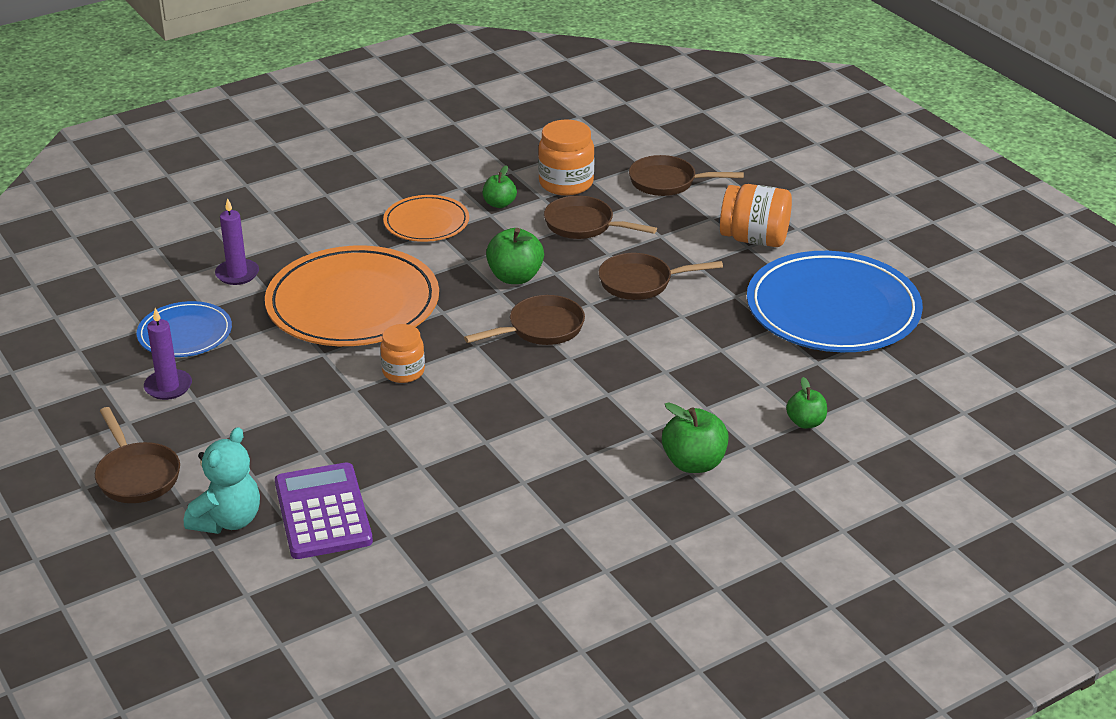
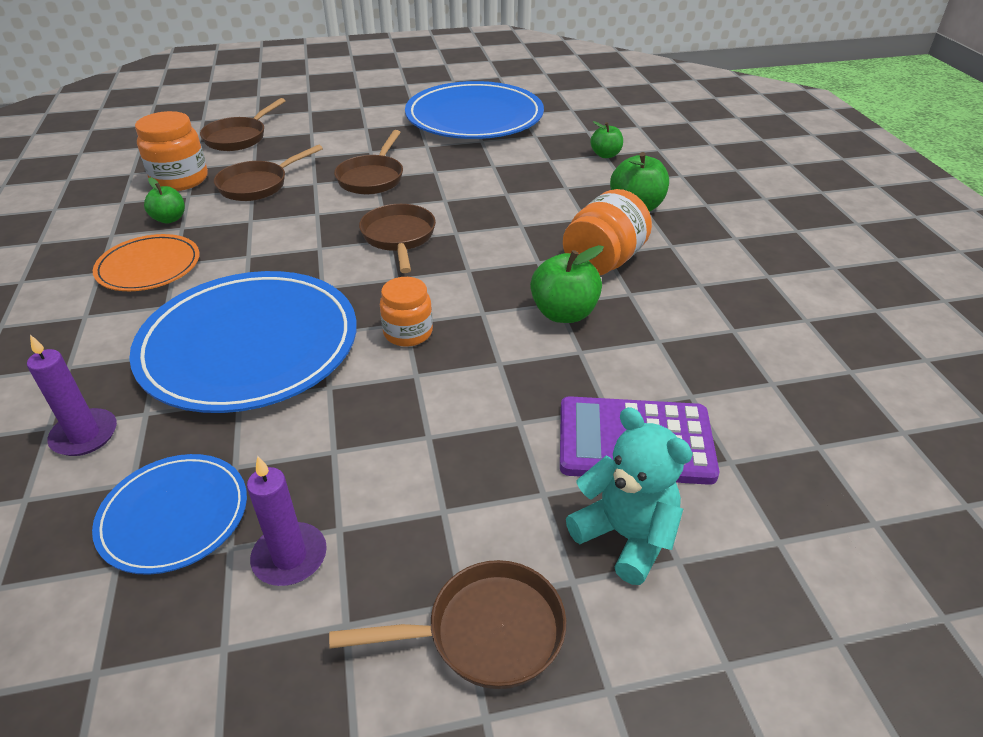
camera: 70 degrees left, 5 degrees up
(353, 303) = (249, 345): orange plate -> blue plate
(515, 277) = (303, 235): green apple -> green apple (564, 313)
(754, 239) = (358, 123): orange jar -> orange jar (603, 261)

